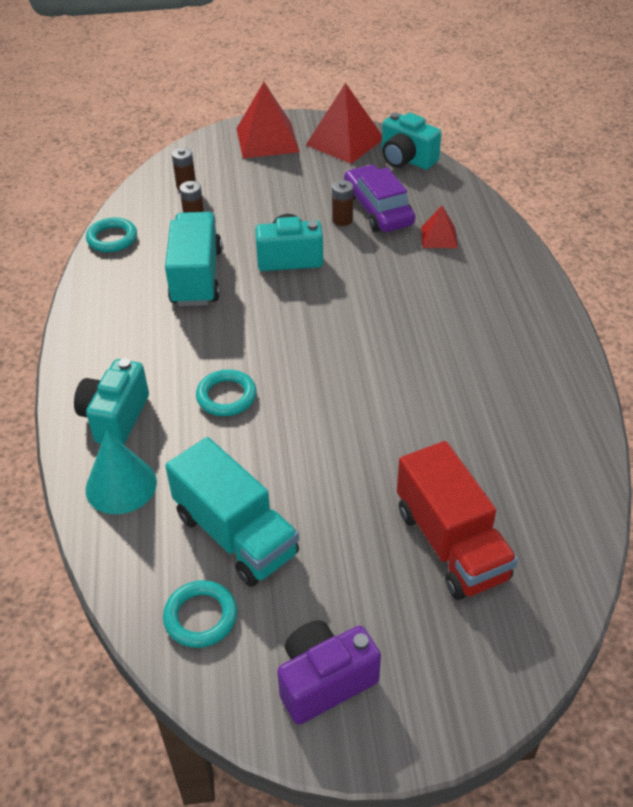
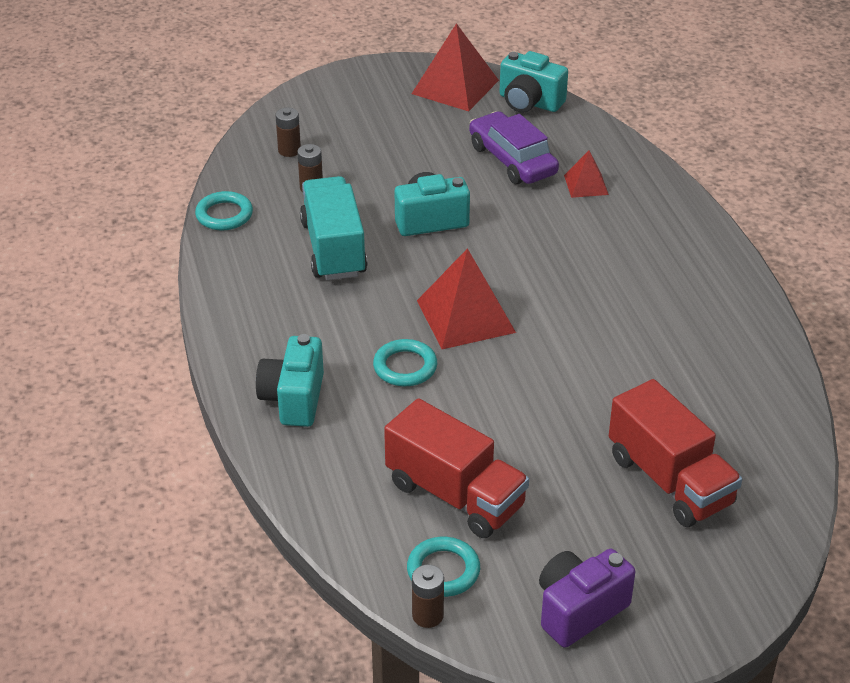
camera: 10 degrees left, 5 degrees down
(121, 485) = (322, 462): turquoise cone -> none
(235, 534) = (455, 495): turquoise truck -> red truck
(267, 140) = (365, 91): red pyramid -> red pyramid (465, 316)
(342, 220) = (476, 174): brown battery -> brown battery (427, 615)

